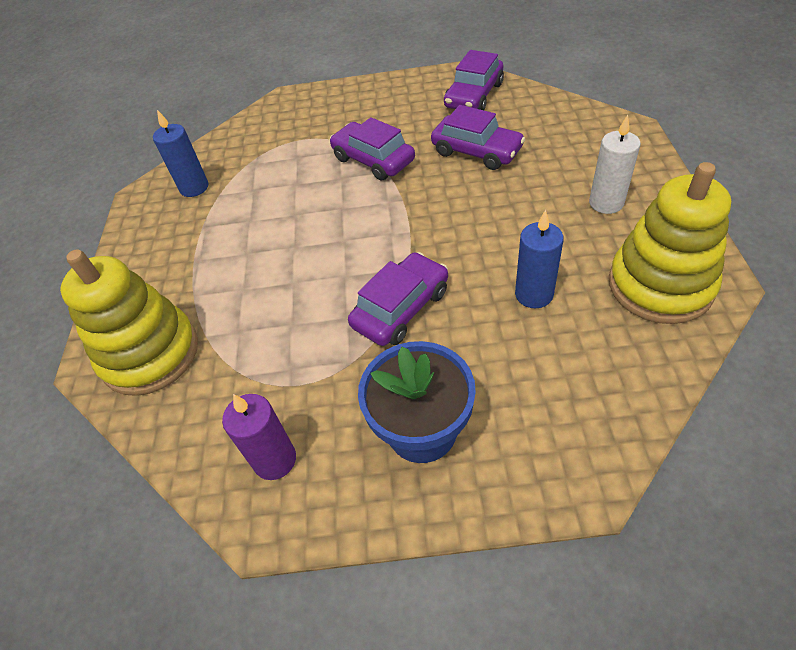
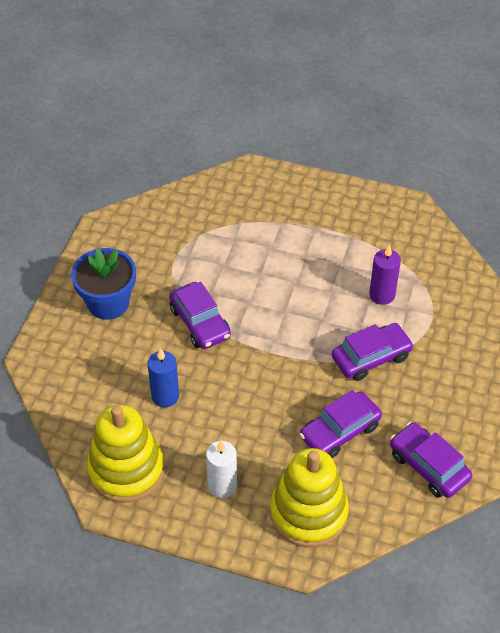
camera: 105 degrees right, 0 degrees up
(150, 354) = (242, 196): yellow stacking toy -> yellow stacking toy (308, 513)
(194, 188) = (402, 238): blue candle -> none
(275, 460) = (133, 238): purple candle -> purple candle (382, 295)

